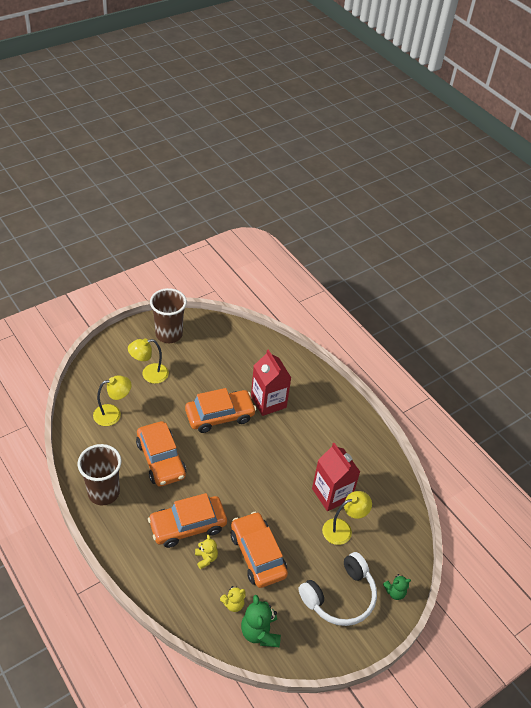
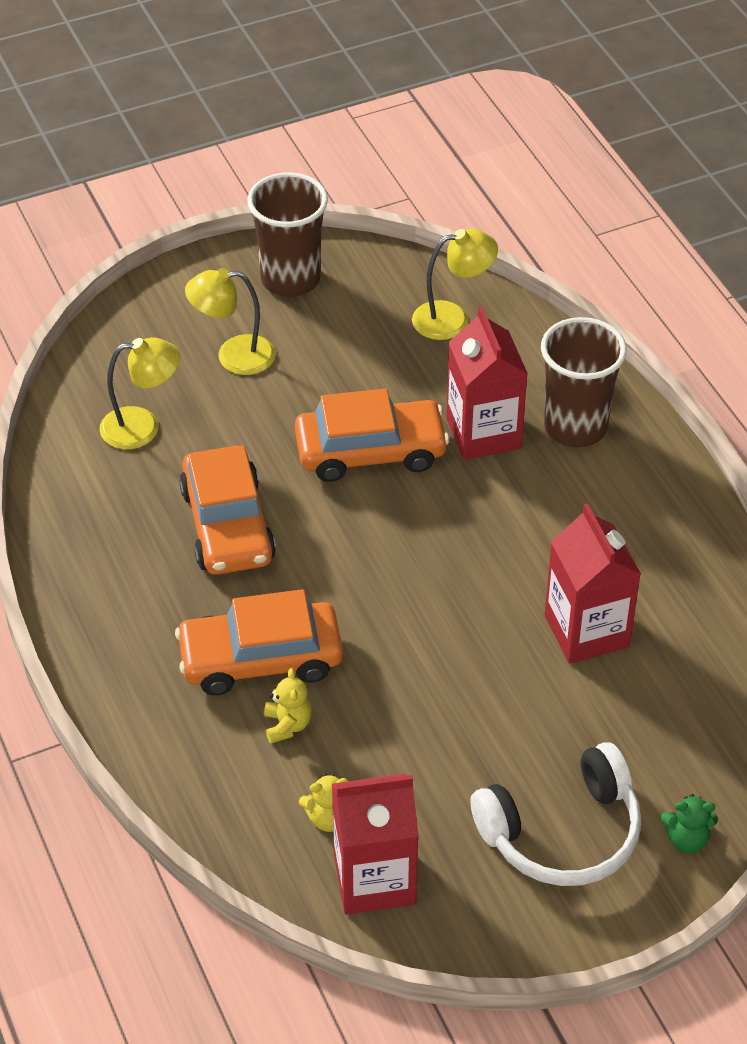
camera: 15 degrees right, 0 degrees up
(103, 492) = (96, 576): brown cup -> brown cup (575, 427)
(257, 554) = (398, 731): orange car -> none
(260, 632) = (374, 879): green teddy bear -> red carton
(343, 529) = (596, 703): yellow lamp -> yellow lamp (452, 319)

